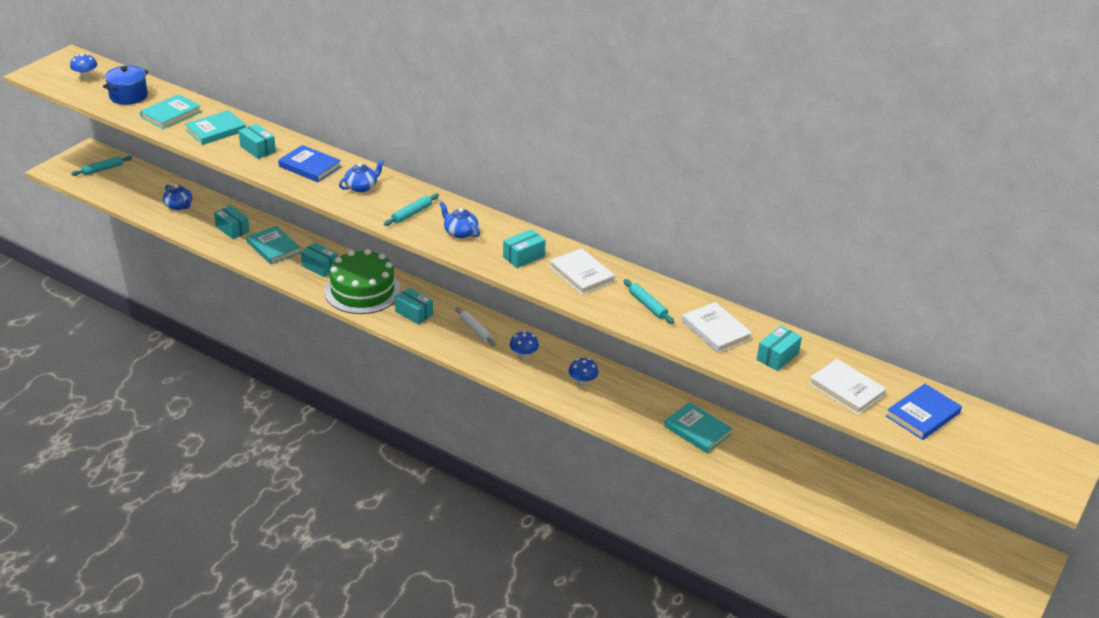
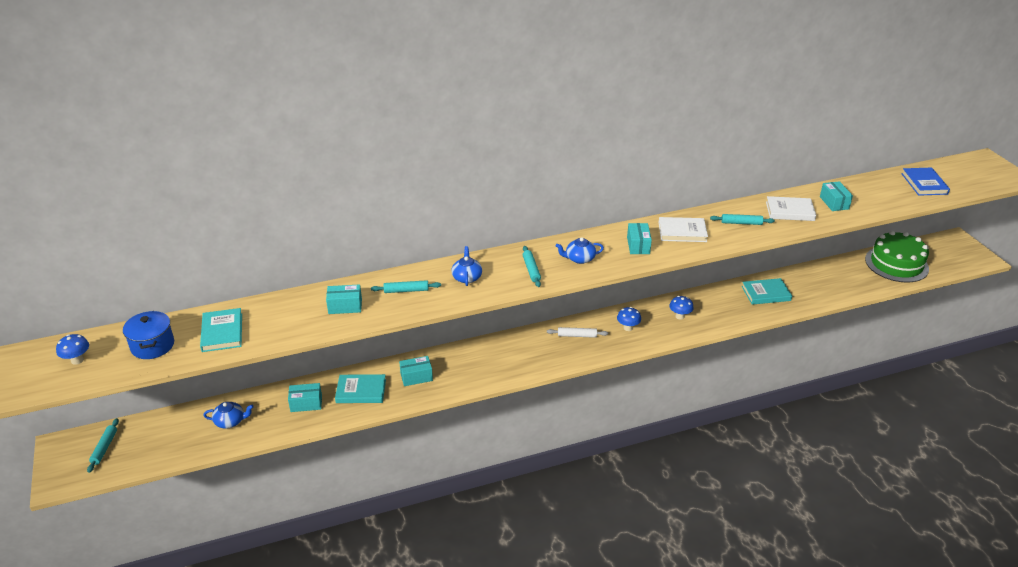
camera: 50 degrees left, 0 degrees up
(216, 130) = (285, 317): turquoise book -> none
(310, 166) = (406, 290): blue book -> turquoise rolling pin
(362, 290) = (472, 368): green cake -> green cake (896, 264)
(414, 313) = (527, 355): turquoise box -> none
(846, 389) = (884, 196): white book -> none

